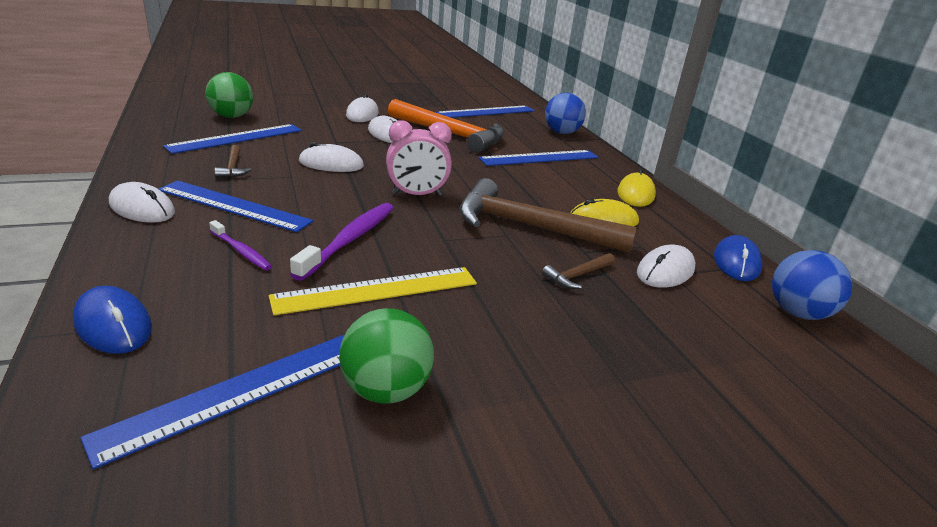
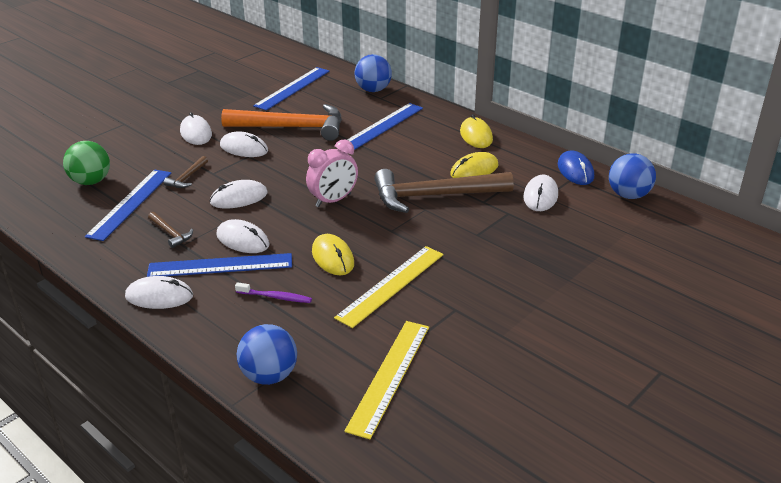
camera: 25 degrees left, 5 degrees up
(113, 324) = (269, 375): blue mouse -> blue ball
(237, 393) = (389, 376): blue ruler -> yellow ruler
(286, 194) = (243, 240): none -> white mouse
(350, 240) = (333, 257): purple toothbrush -> yellow mouse
(386, 390) = (461, 339): green ball -> none
(578, 275) = (494, 222): brown hammer -> brown hammer (187, 177)

